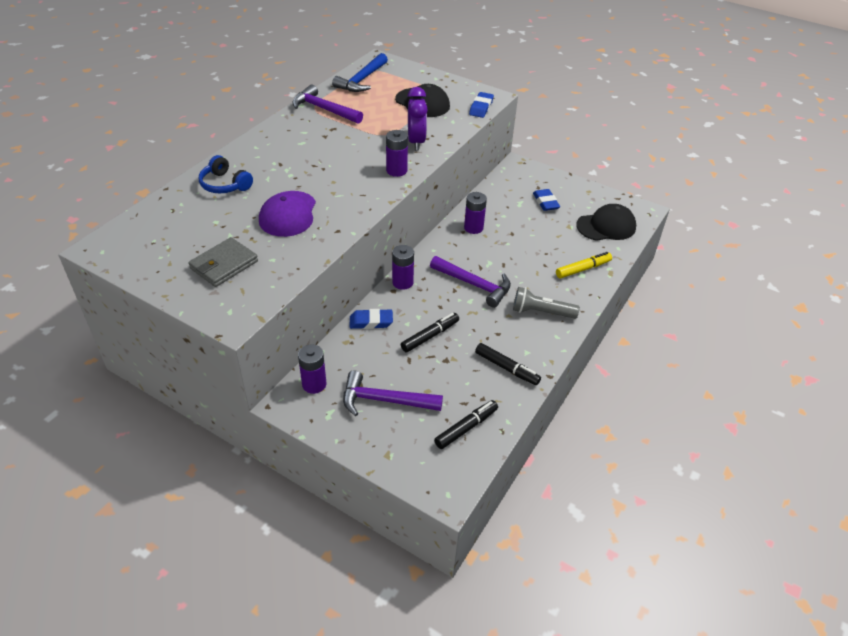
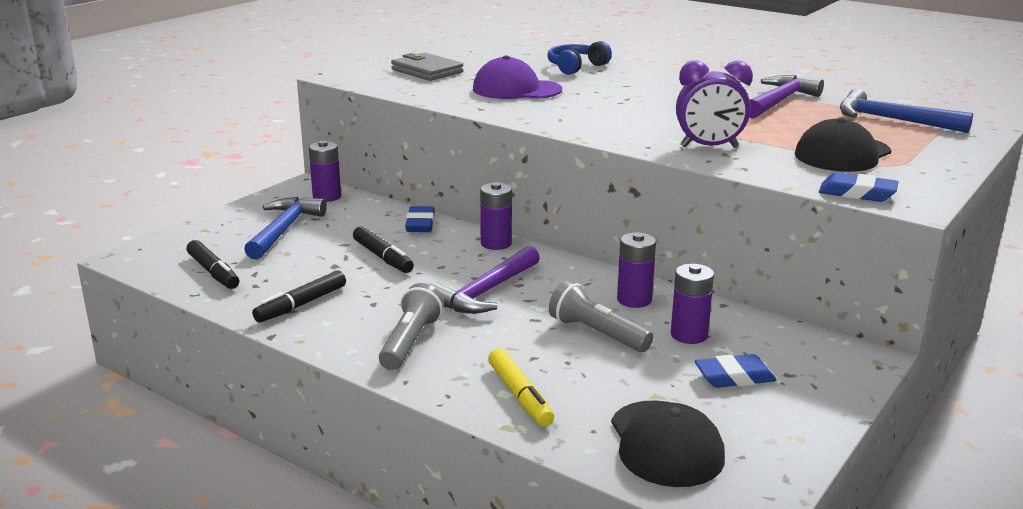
camera: 95 degrees right, 20 degrees down
(385, 400) = (284, 230): purple hammer -> blue hammer
(396, 170) = (622, 135): purple battery -> purple battery (689, 335)
(515, 242) = (597, 334): none -> grey flashlight

